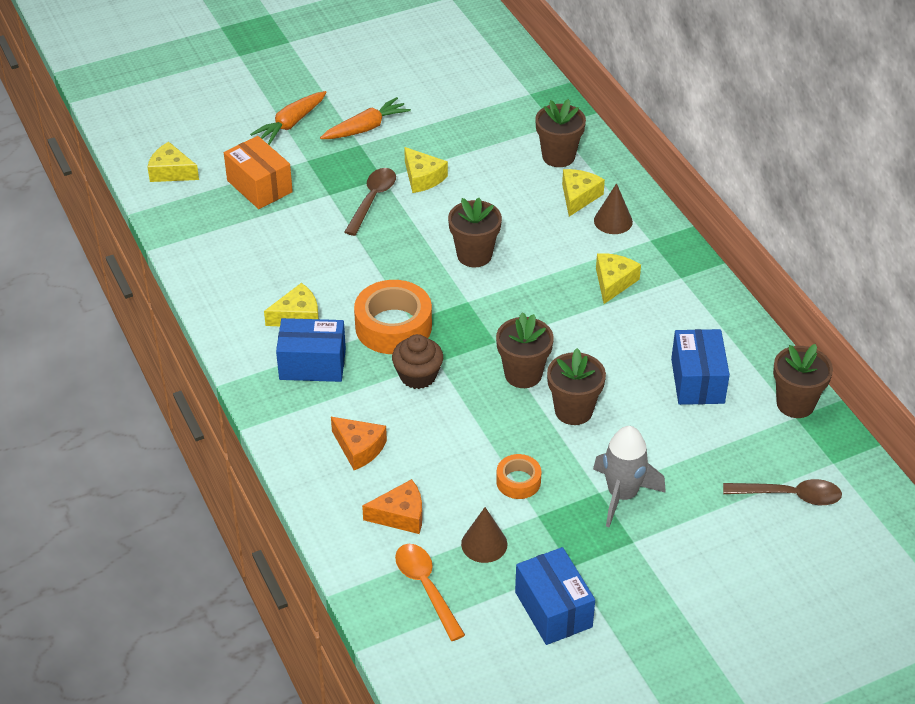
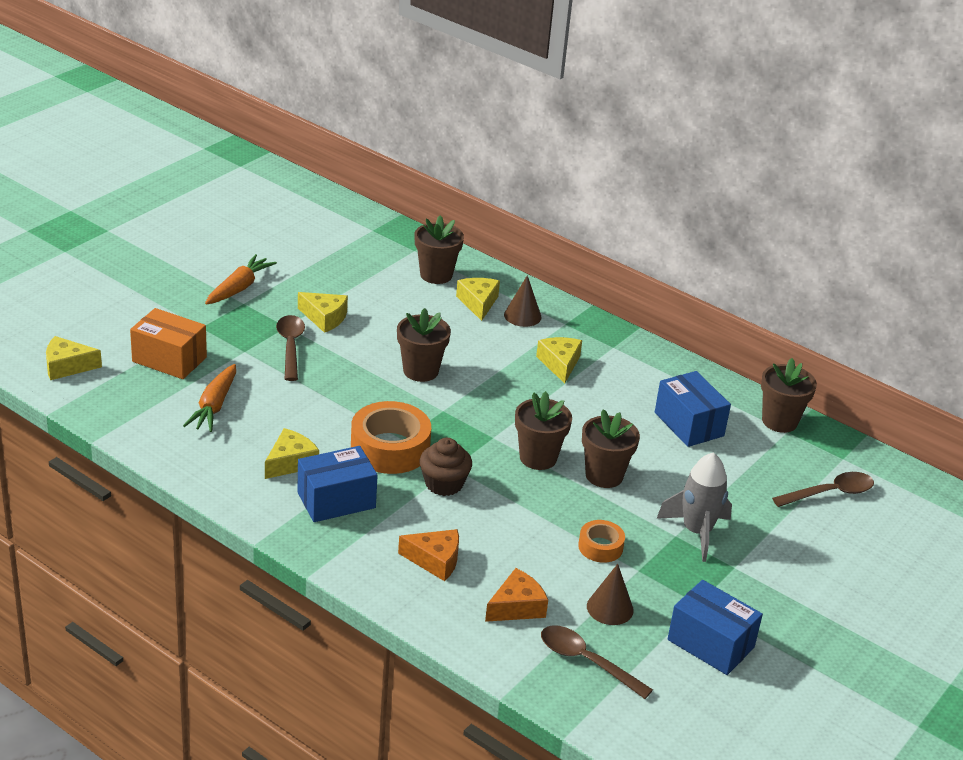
camera: 30 degrees left, 10 degrees down
(290, 124) = (161, 299): orange carrot -> orange carrot (214, 406)
(426, 588) = (586, 661): orange spoon -> brown spoon

